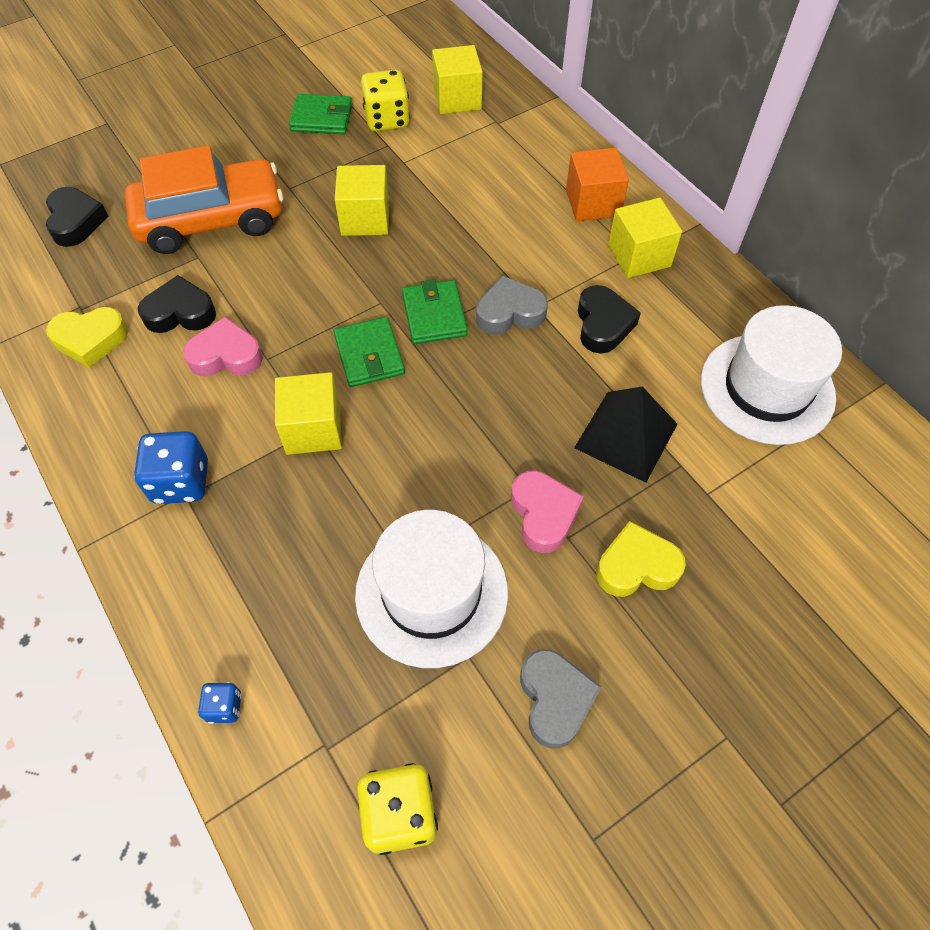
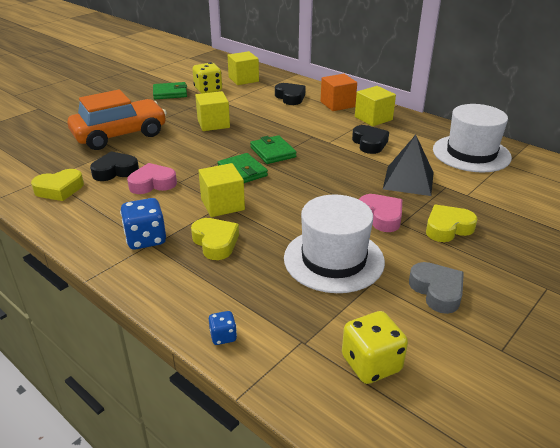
camera: 15 degrees left, 25 degrees down
(76, 221) = (32, 145): black heart -> black heart (290, 97)
(275, 513) = (215, 242): none -> yellow heart
(509, 312) = (315, 146): grey heart -> none

